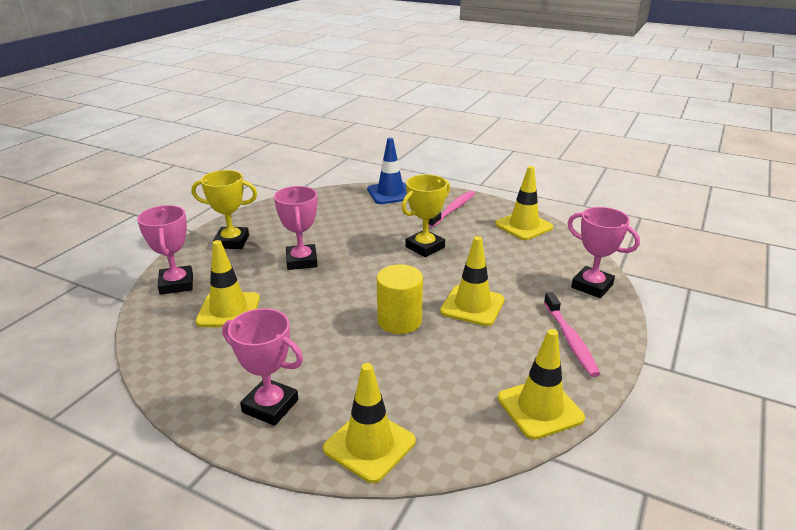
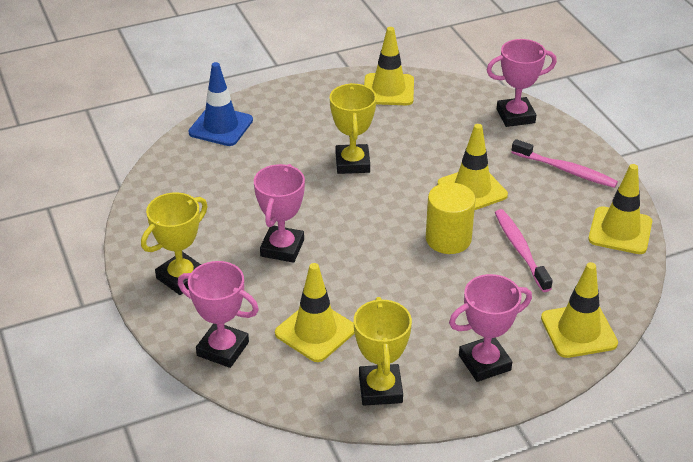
camera: 50 degrees left, 10 degrees up
(190, 366) = (380, 389): none -> yellow trophy
(301, 261) = (282, 248): pink trophy -> pink trophy turned 75 degrees clockwise
(453, 209) = (306, 109): pink toothbrush -> pink toothbrush (520, 250)

